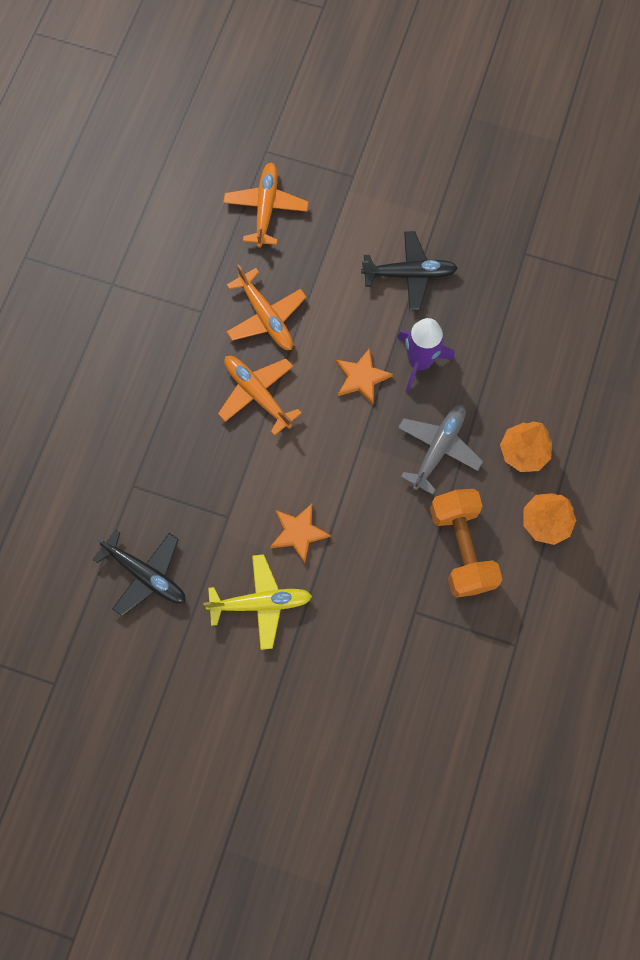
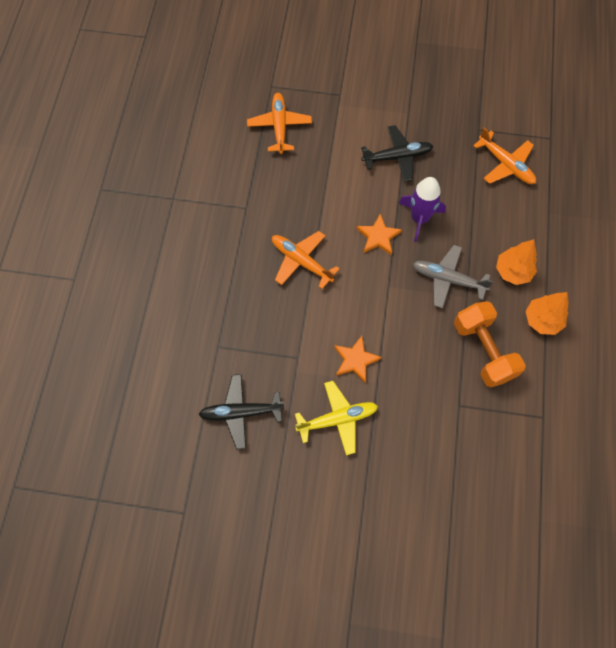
camera: 10 degrees left, 5 degrees down
(145, 574) = (241, 412): black plane -> black plane turned 150 degrees clockwise
(266, 316) = (296, 203): orange plane -> orange plane (505, 164)
(438, 449) = (448, 279): grey plane -> grey plane turned 90 degrees counterclockwise

